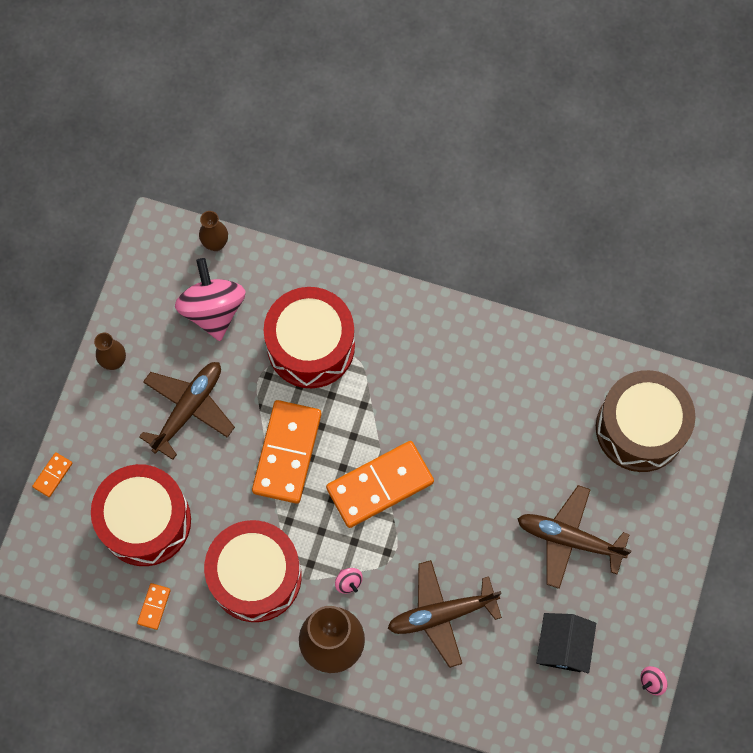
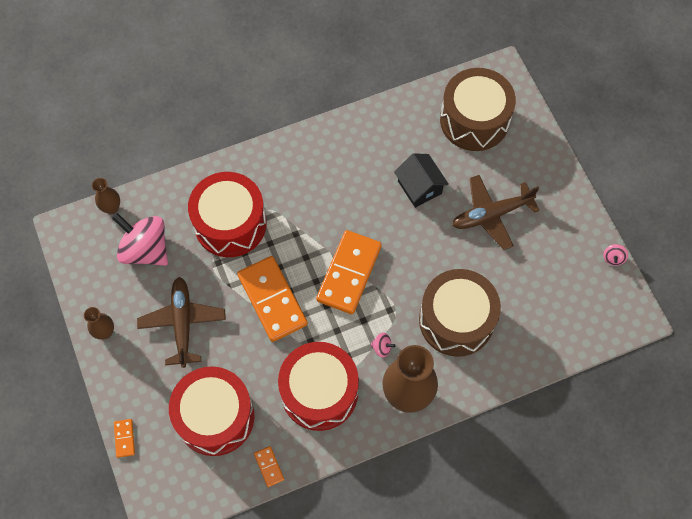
camera: 40 degrees left, 5 degrees down
(441, 614) = (456, 320): brown plane -> brown drum
(563, 646) = (544, 280): black house -> black house (419, 187)

